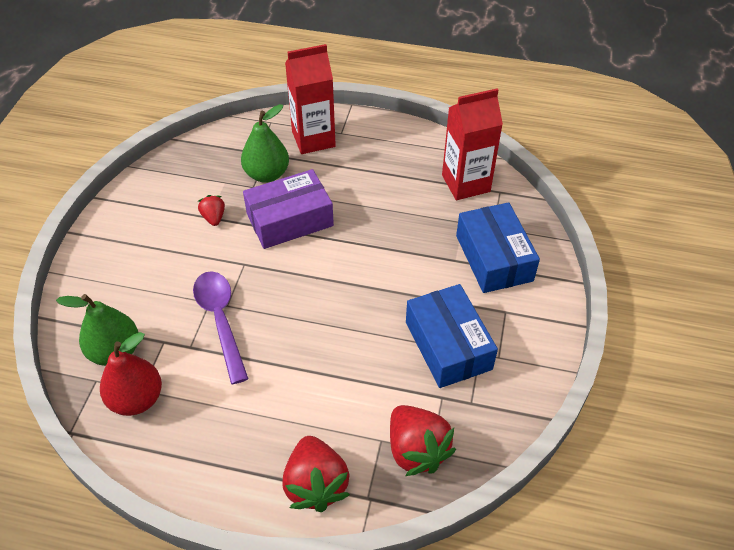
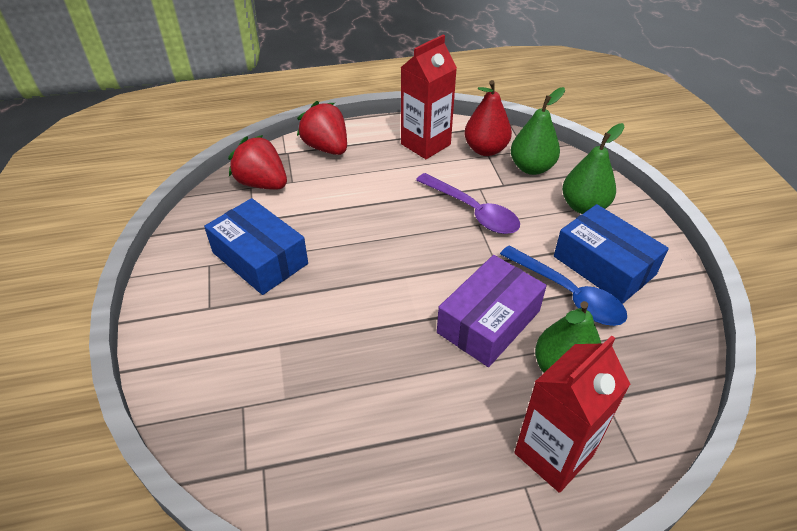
camera: 155 degrees right, 5 degrees down
(117, 286) = (583, 206): none -> green pear
(213, 217) = (568, 294): red strawberry -> blue spoon
(466, 183) = (299, 464): red carton -> red carton (425, 144)
(494, 258) = (233, 362): blue box -> blue box (604, 265)

